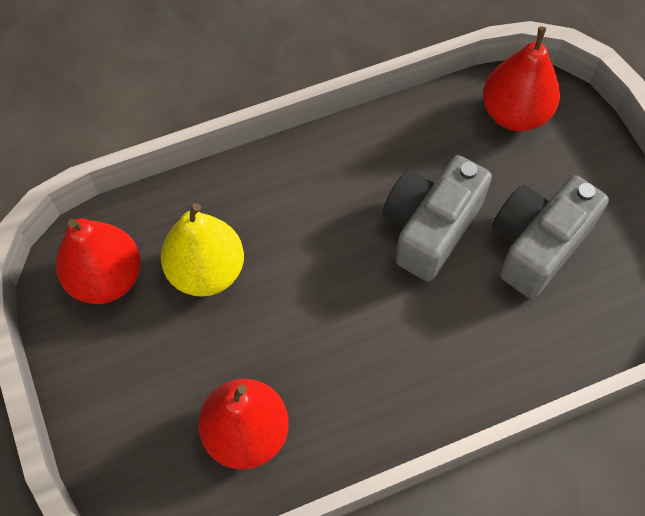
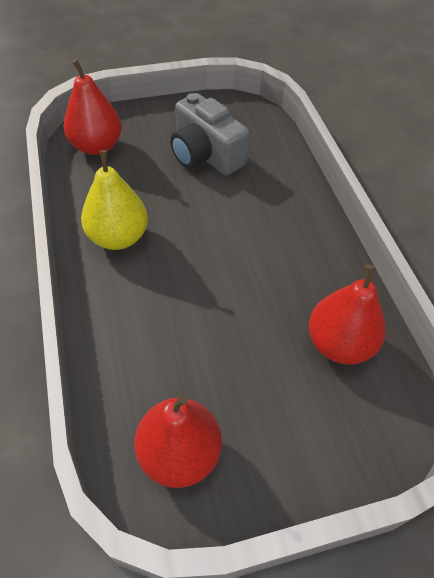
camera: 85 degrees left, 10 degrees down
(206, 271) = (188, 361): yellow pear -> yellow pear (118, 237)
(430, 228) = (179, 206): grey camera -> none

